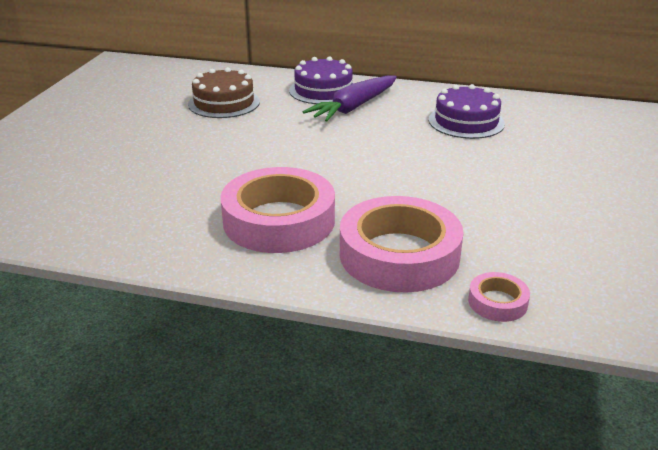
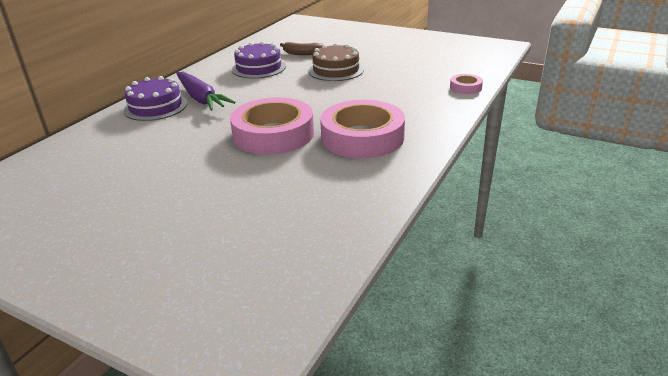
camera: 75 degrees left, 0 degrees up
(224, 103) = (135, 151): brown cake -> brown cake (336, 70)
(399, 254) = (416, 105): pink tape -> pink tape (273, 134)
(542, 141) = (302, 53): none -> brown banana

